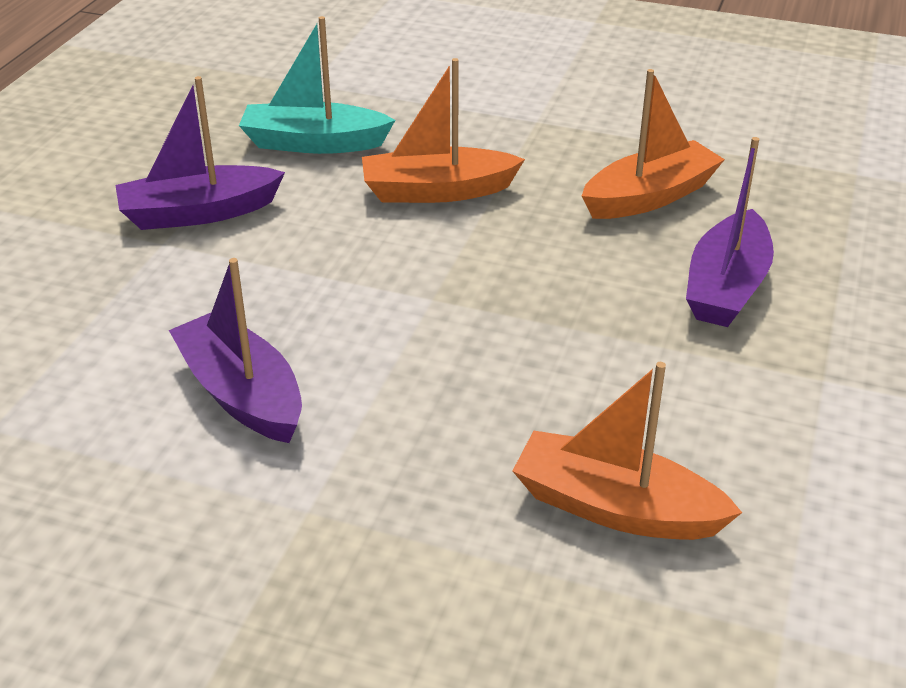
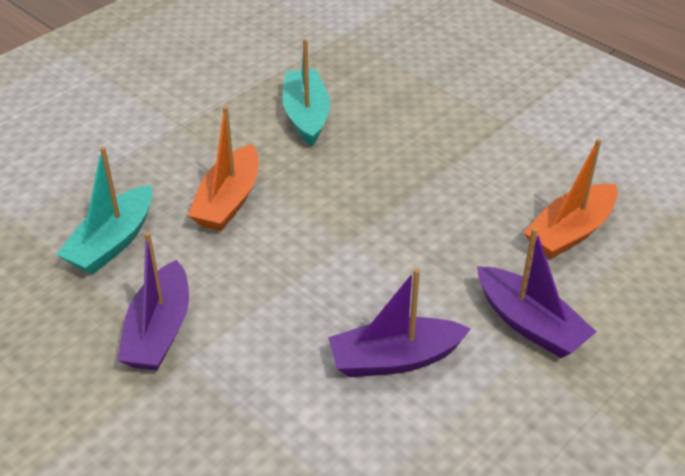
camera: 65 degrees left, 5 degrees up
(649, 197) = (306, 115): orange boat -> turquoise boat
(726, 287) = (414, 123): purple boat -> purple boat (530, 324)

